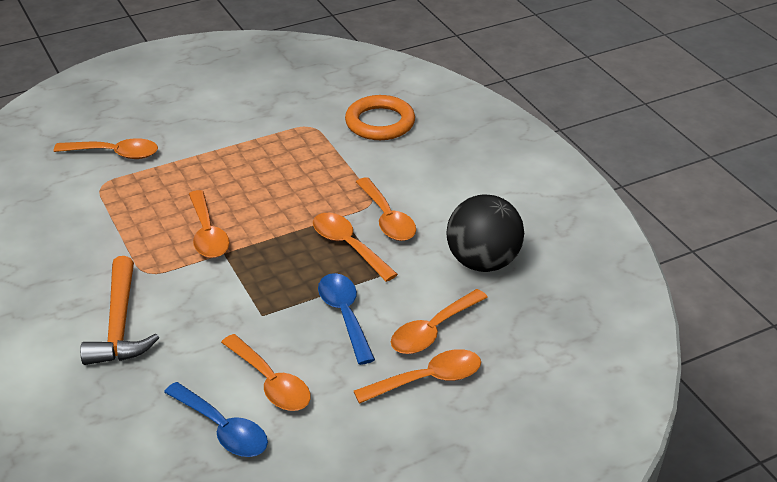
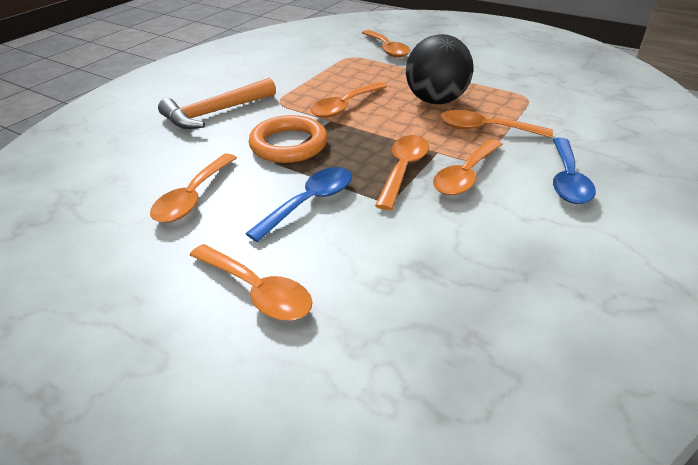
camera: 60 degrees right, 0 degrees up
(223, 429) = (123, 195): blue spoon -> blue spoon (567, 180)
(380, 122) = (586, 123): orange ring -> orange ring (288, 144)
(433, 331) = (335, 265): orange spoon -> orange spoon (485, 129)
(483, 262) = (477, 260): black ball -> black ball (436, 100)

